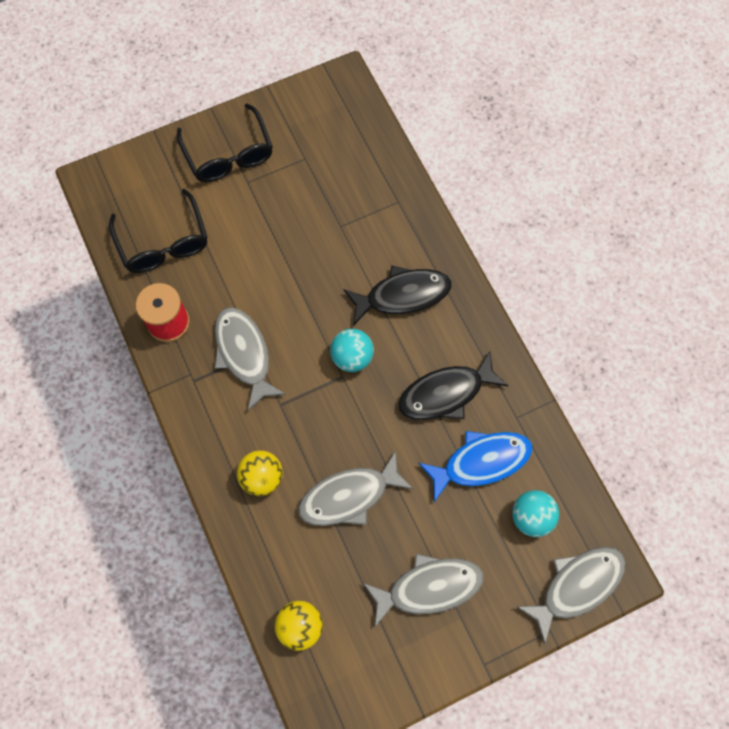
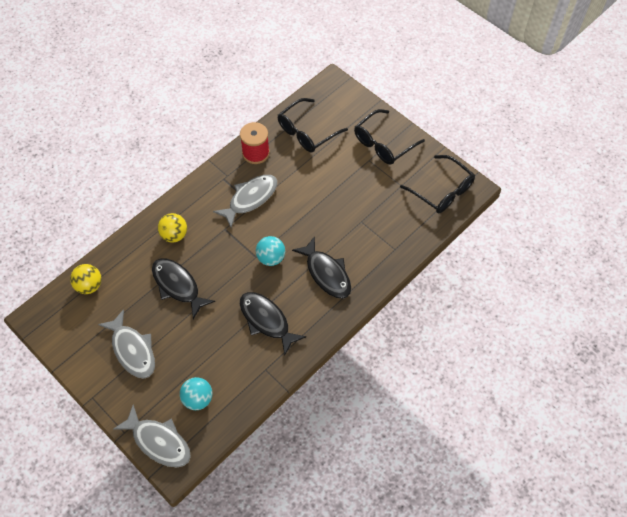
camera: 70 degrees right, 10 degrees down
(333, 115) = (442, 191): none -> black glasses
(349, 496) = (178, 286): grey fish -> black fish
(481, 462) = (226, 356): blue fish -> none

